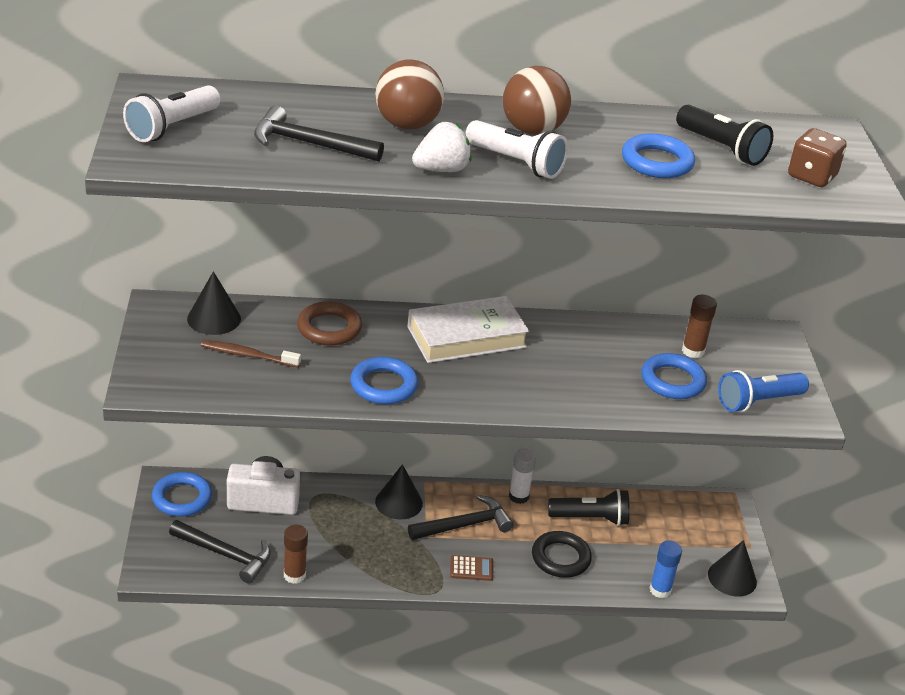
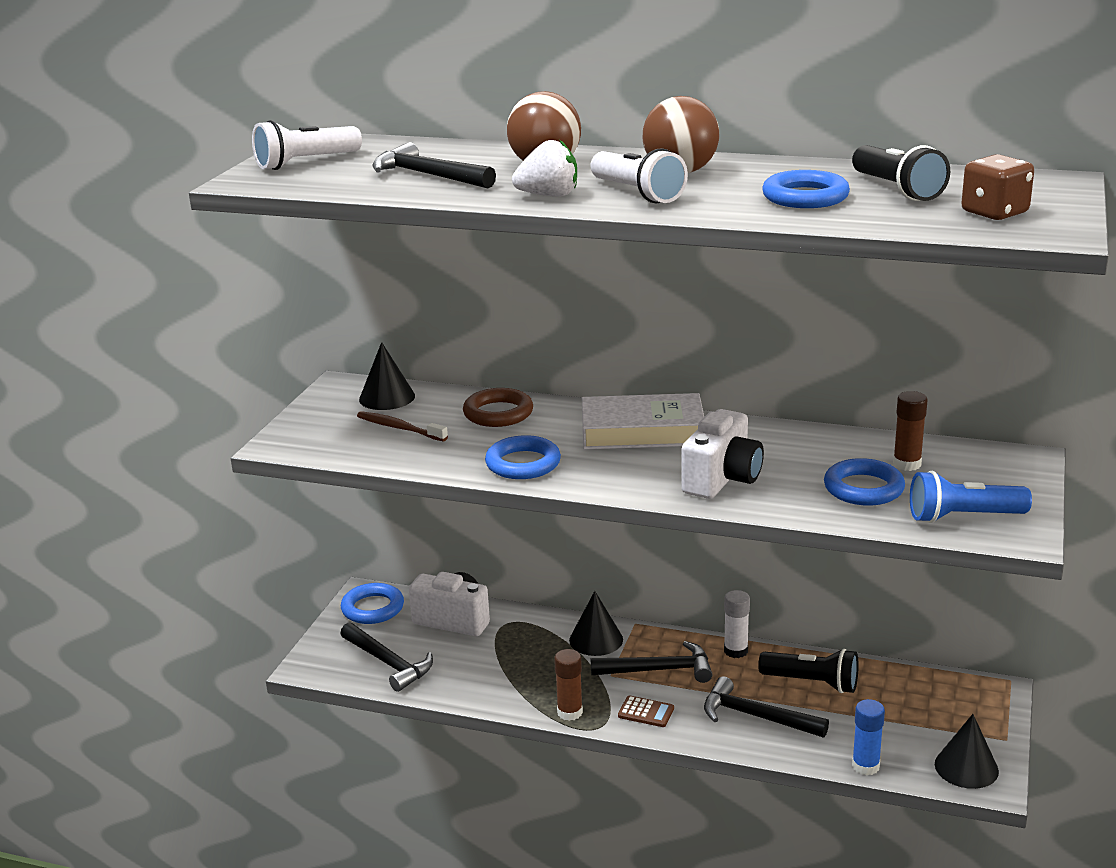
camera: 25 degrees right, 10 degrees down
(294, 575) = (449, 691): brown glue stick -> brown glue stick (570, 712)
(559, 384) = (722, 479): none -> white camera
(560, 558) = (756, 717): black ring -> black hammer

